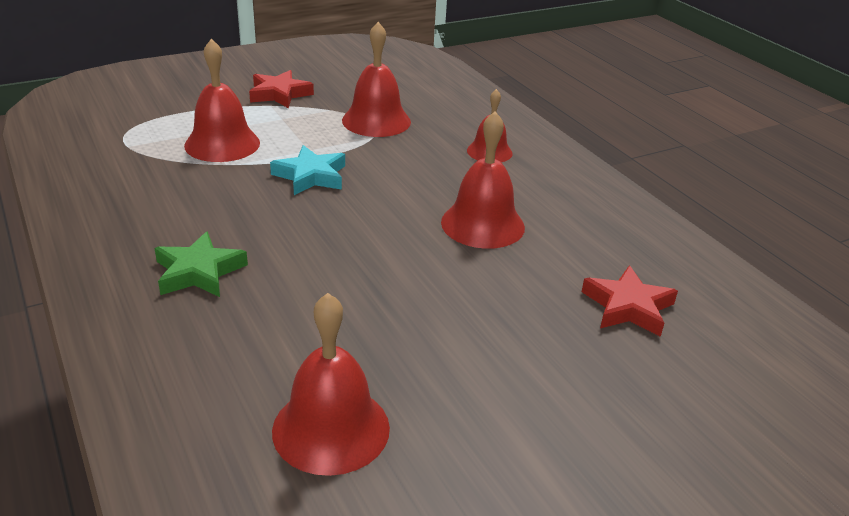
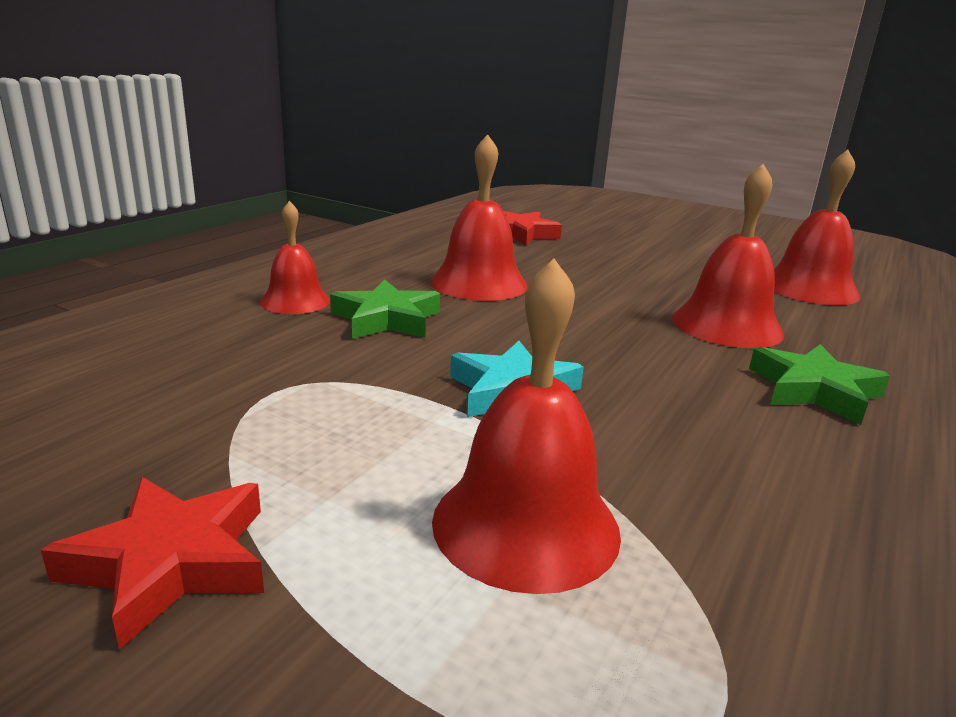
camera: 120 degrees left, 10 degrees down
(376, 121) = (252, 393): red bell -> red bell (726, 325)
(437, 170) = (386, 319): none -> green star

